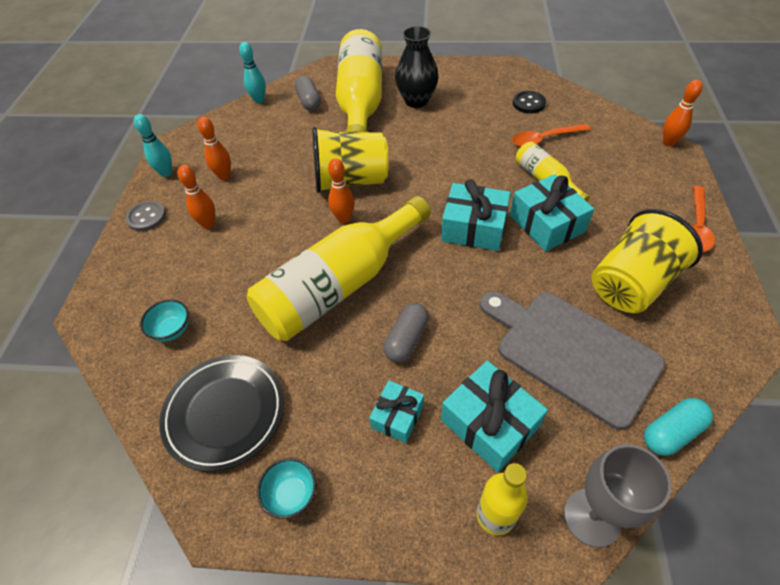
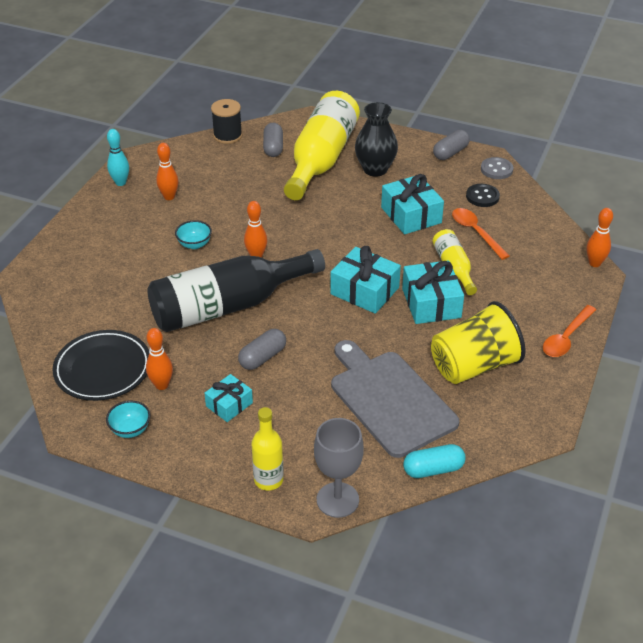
camera: 15 degrees right, 10 degrees down
(146, 217) = (92, 215): grey button -> grey button (496, 169)
(172, 330) = (84, 305): turquoise bowl -> turquoise bowl (194, 244)
(208, 224) = (140, 233): orange bowling pin -> orange bowling pin (161, 385)
(259, 100) = (227, 136): turquoise bowling pin -> black spool
(339, 285) = (228, 306): yellow bottle -> black bottle
(350, 180) = (277, 226): yellow cup -> none
(476, 70) = (450, 153): none -> grey capsule
(489, 423) = (296, 427): turquoise gift -> turquoise gift (411, 215)
(544, 139) = (476, 232): orange spoon -> orange spoon turned 60 degrees clockwise

